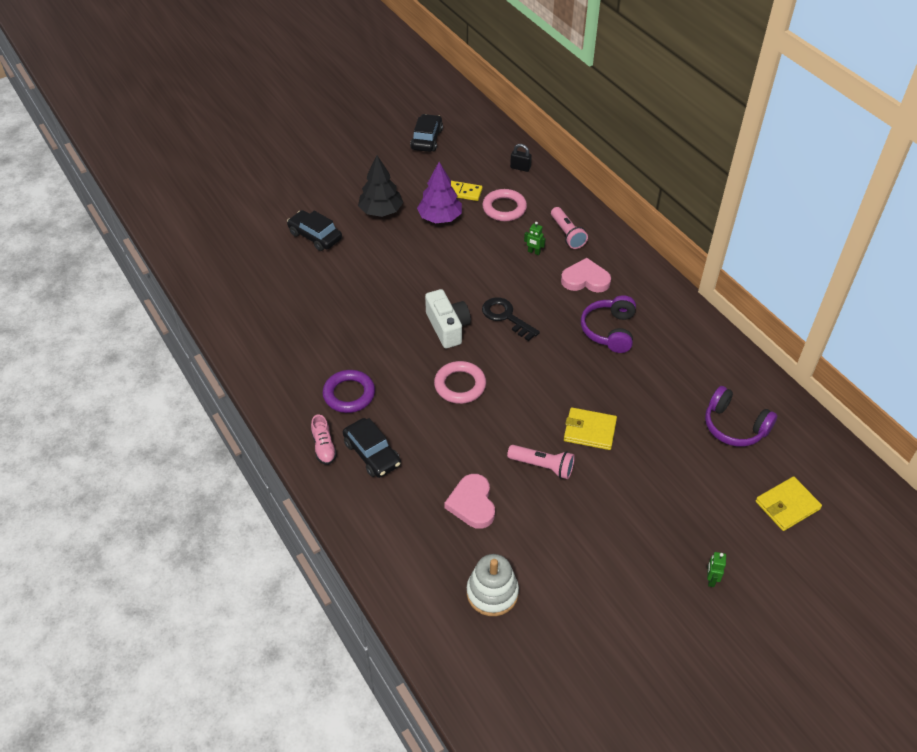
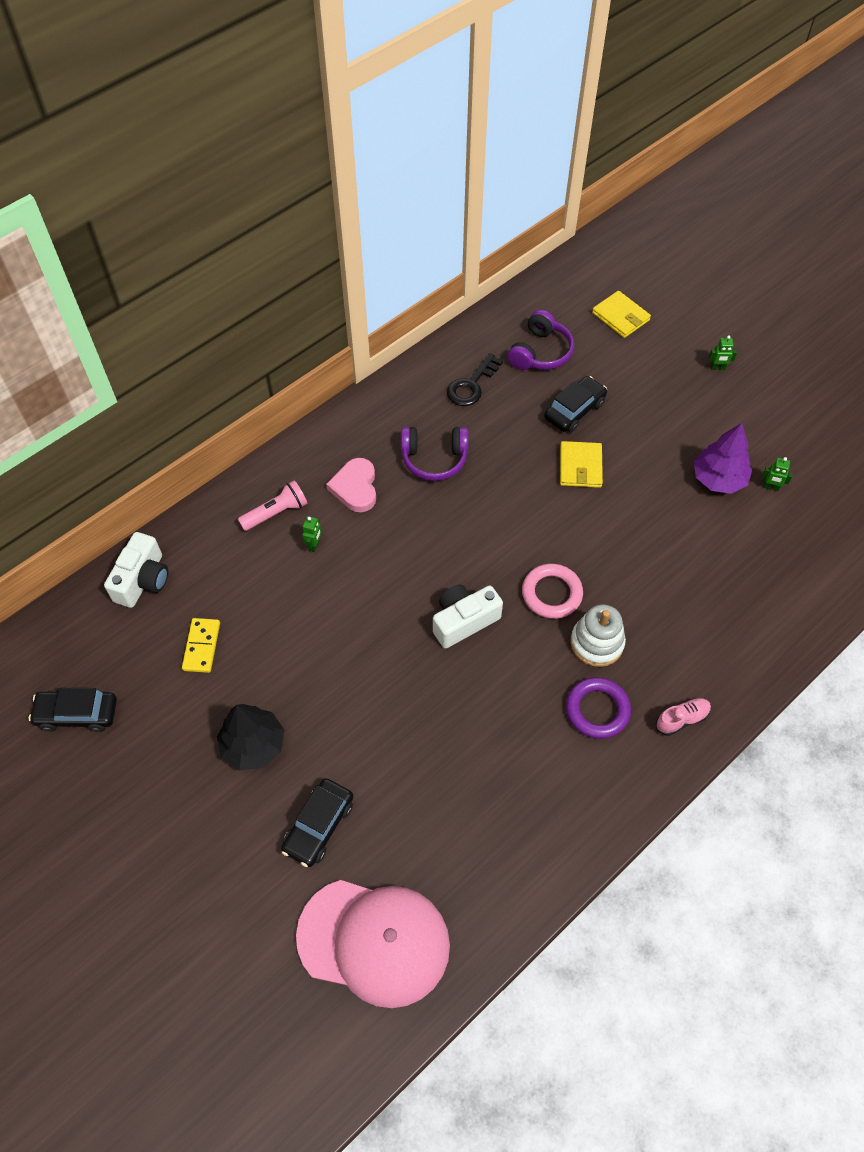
camera: 100 degrees left, 10 degrees up
(232, 254) = (374, 941): none -> pink cap
(372, 453) = (674, 666): black car -> black car (574, 410)
(440, 218) = (260, 664): purple tree -> purple tree (718, 479)
(472, 504) = (705, 558): pink heart -> none
(492, 593) = (797, 527): white stacking toy -> white stacking toy (596, 643)
(504, 208) = (232, 588): pink ring -> none
(506, 317) = (434, 561): black key -> black key (472, 385)
(520, 168) = (143, 580): black padlock -> white camera
(543, 466) = (638, 502): pink flashlight -> none
(544, 584) = (771, 487): none -> green robot

